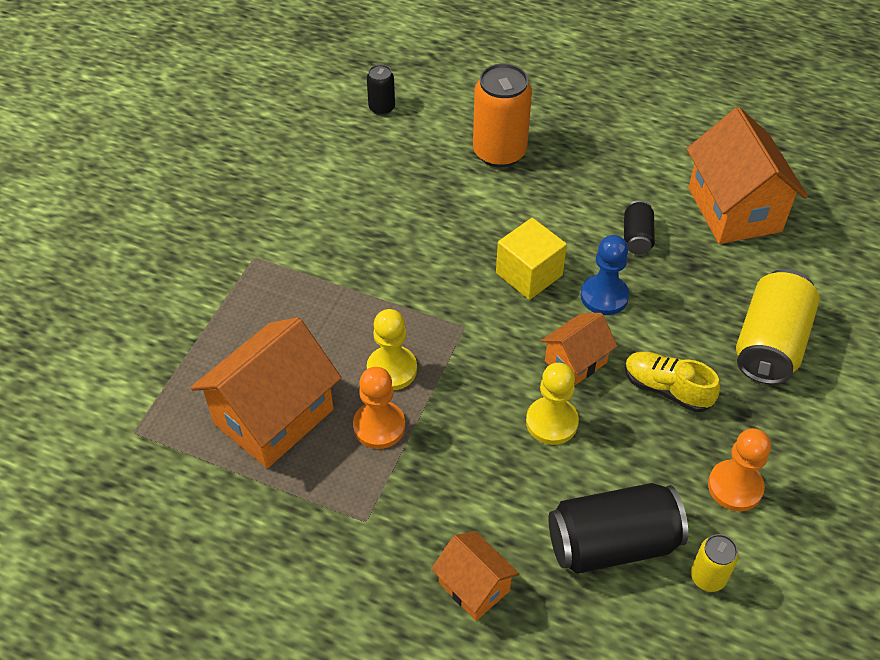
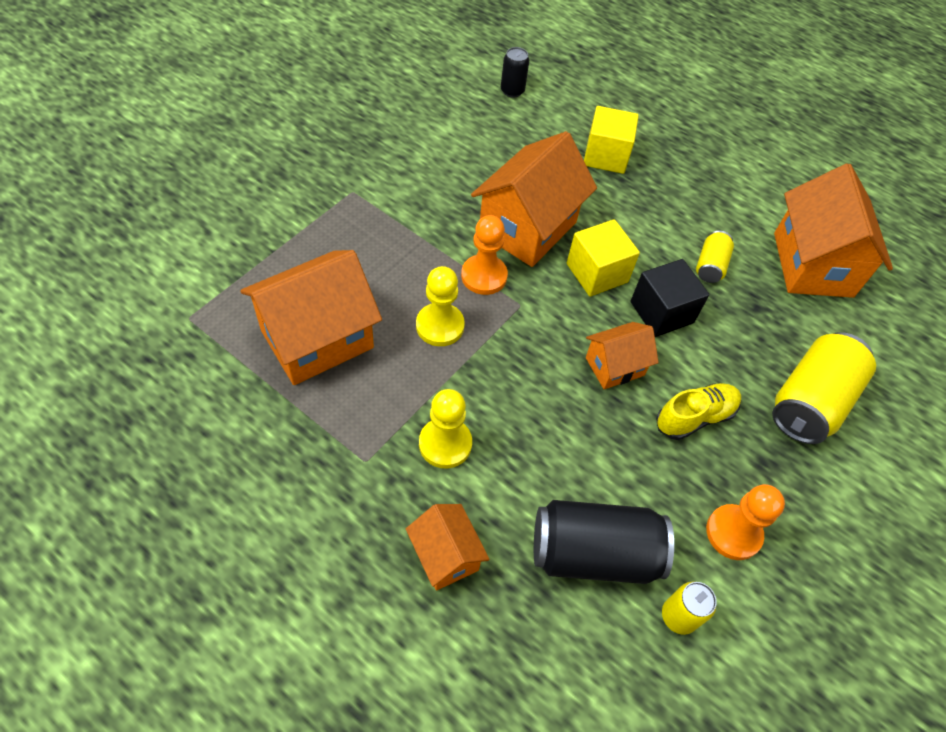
camera: 10 degrees right, 5 degrees up
(379, 426) = (409, 375): orange pawn -> orange pawn (484, 276)
(445, 247) = (527, 228): none -> orange house
(499, 152) = (606, 156): orange can -> yellow cube
(551, 422) = (573, 417): yellow pawn -> yellow pawn (445, 444)
(604, 296) = (661, 312): blue pawn -> black cube
(637, 237) = (710, 266): black can -> yellow can
(667, 389) = (695, 417): yellow shoe -> yellow shoe turned 105 degrees clockwise

